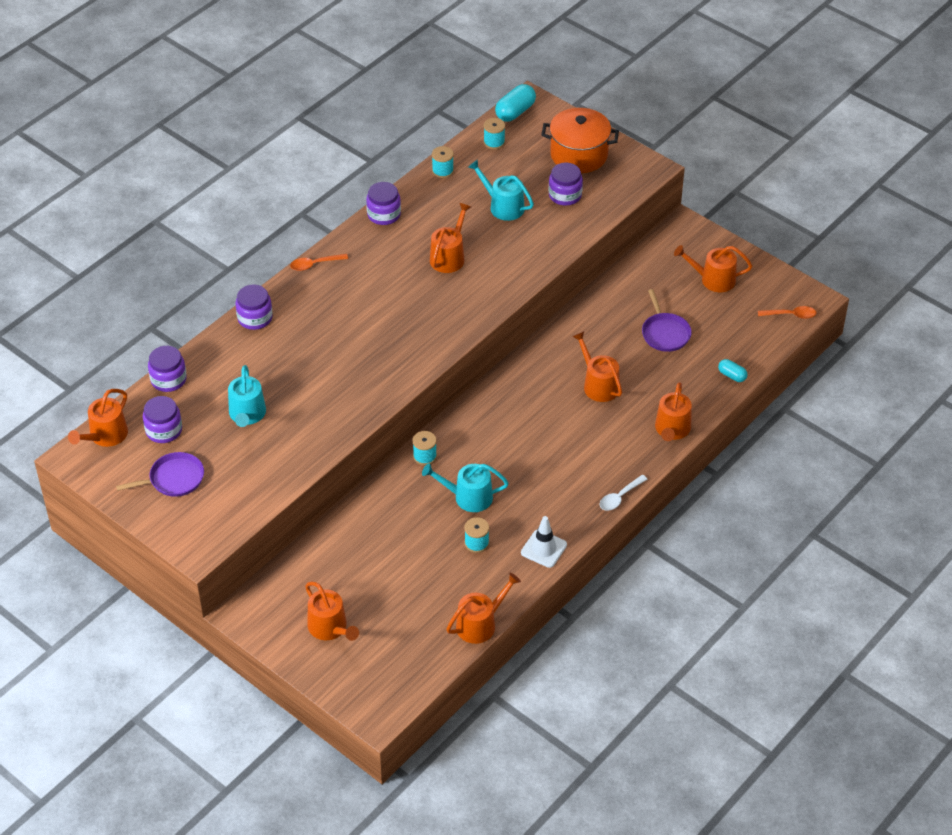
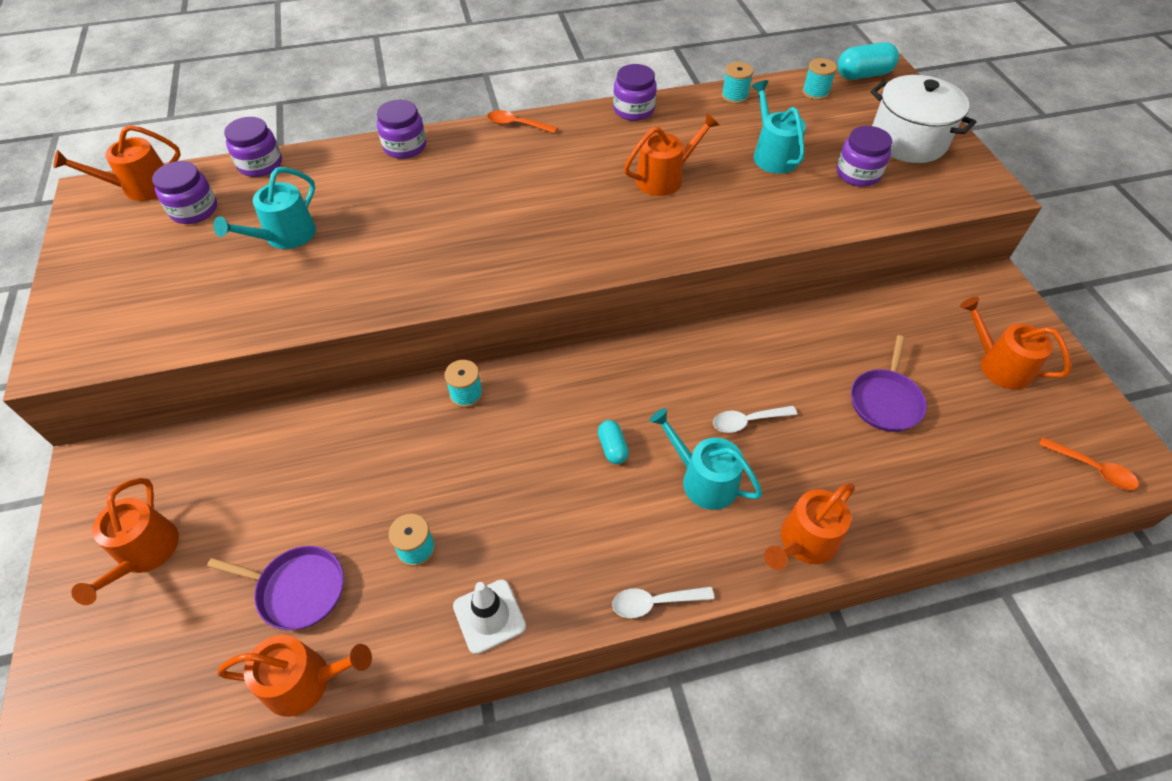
camera: 35 degrees right, 5 degrees up
(173, 479) = (138, 264): purple pan -> purple pan (297, 589)
(468, 497) = (465, 477): turquoise watering can -> turquoise watering can (703, 480)
(579, 155) = (908, 141): orange pot -> white pot
(598, 385) = (747, 421): orange watering can -> white spoon
(732, 375) = (947, 510): turquoise capsule -> turquoise capsule (612, 448)

